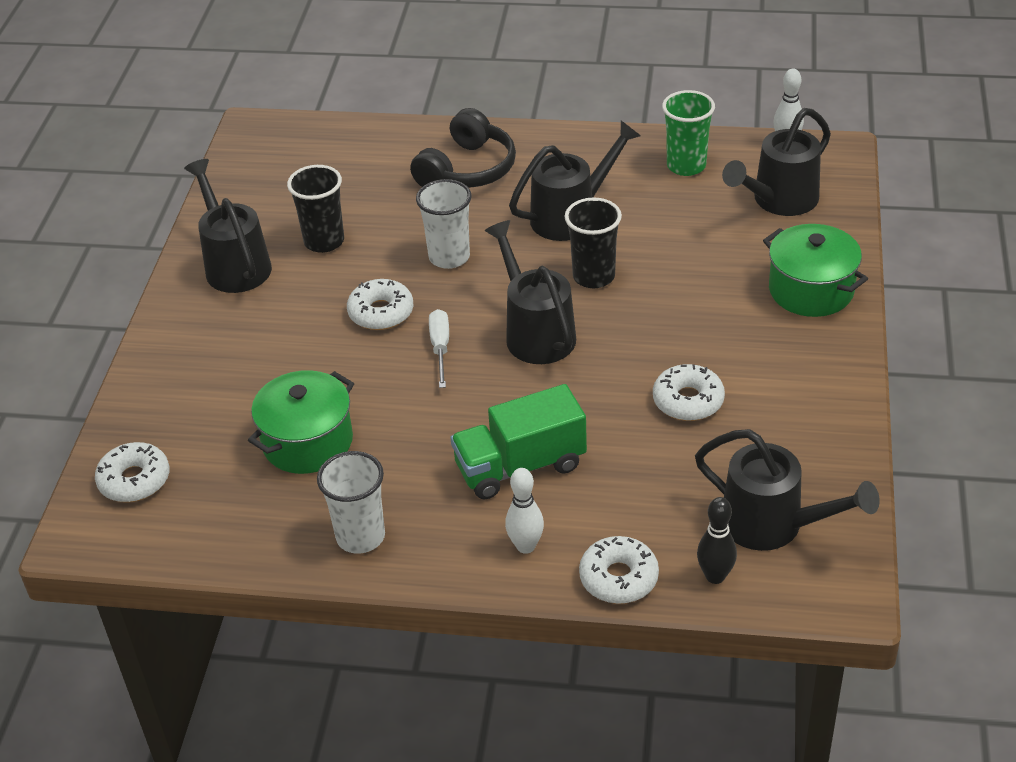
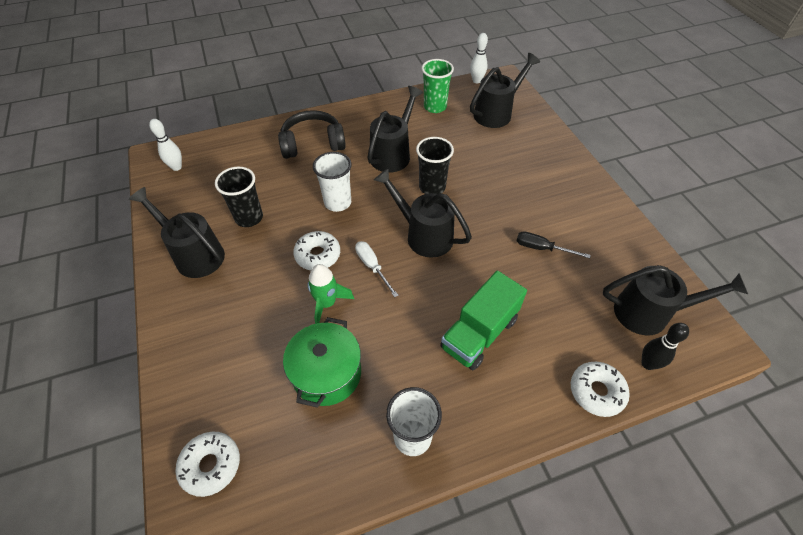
camera: 30 degrees left, 10 degrees up
(356, 370) = (327, 303): none -> green rocket
(467, 170) = (312, 143): black headphones -> black headphones turned 105 degrees counterclockwise
(525, 546) = (524, 393): white bowling pin -> white bowling pin (176, 167)
(688, 401) = (542, 248): white donut -> black screwdriver
(778, 201) = (497, 113): black watering can -> black watering can turned 150 degrees counterclockwise
(811, 290) = (552, 158): green pot -> none

